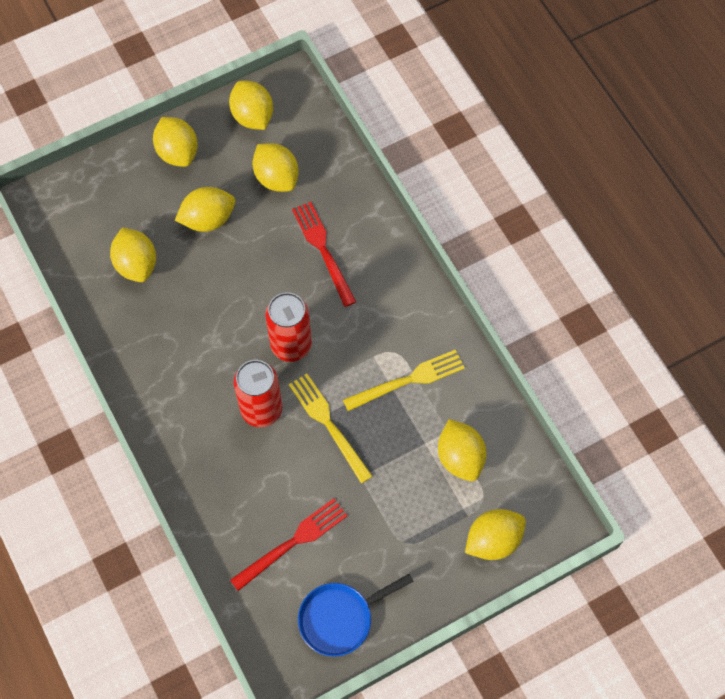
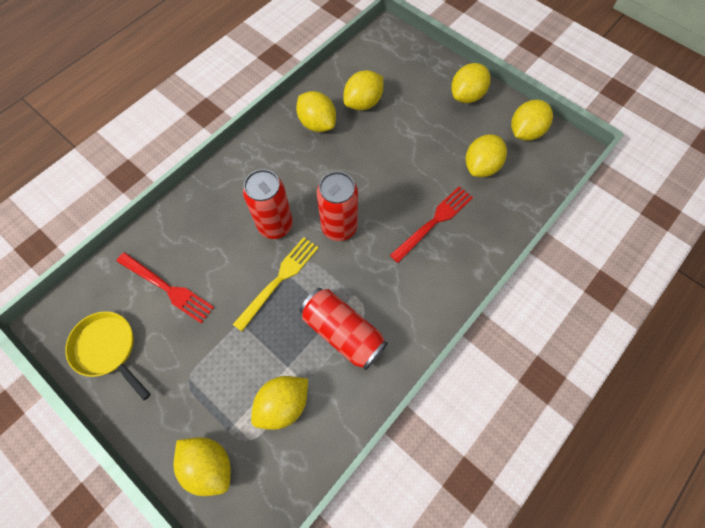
camera: 70 degrees right, 0 degrees up
(208, 219) = (421, 133): yellow lemon -> yellow lemon (317, 123)
(340, 618) = (108, 349): blue pan -> yellow pan
(409, 380) = (343, 332): yellow fork -> red can

